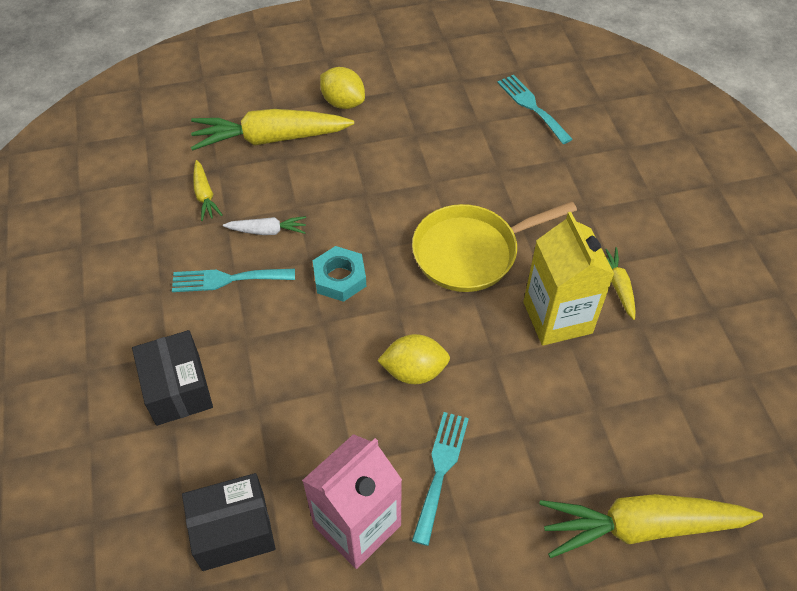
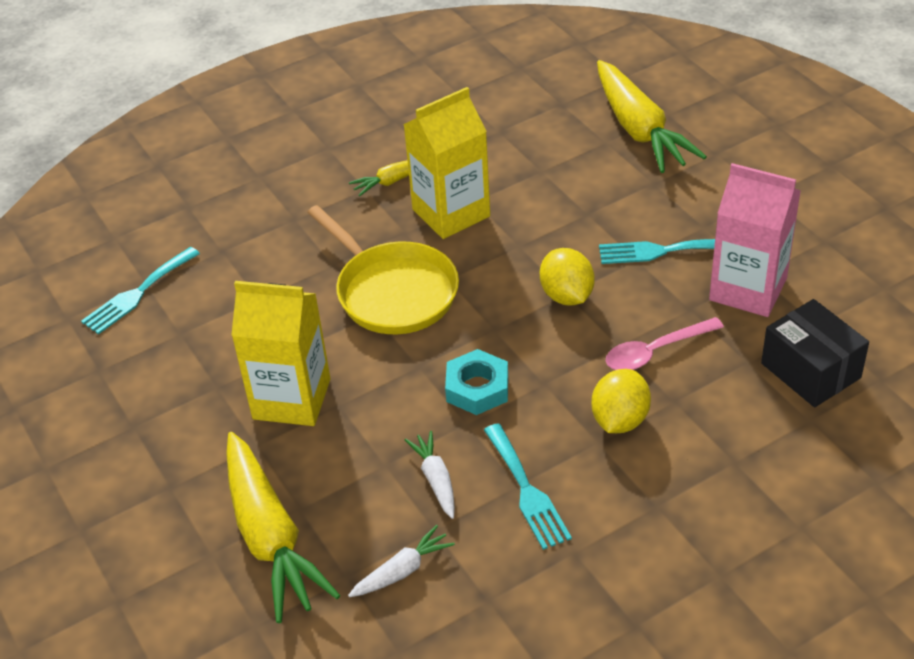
camera: 105 degrees left, 10 degrees down
(178, 389) = (693, 476): black box -> none
(205, 195) = (402, 570): yellow carrot -> white carrot
(317, 413) = (655, 351): none -> pink spoon
(343, 102) = (175, 480): yellow lemon -> yellow lemon (620, 420)
(384, 170) = (292, 399): none -> yellow carton

